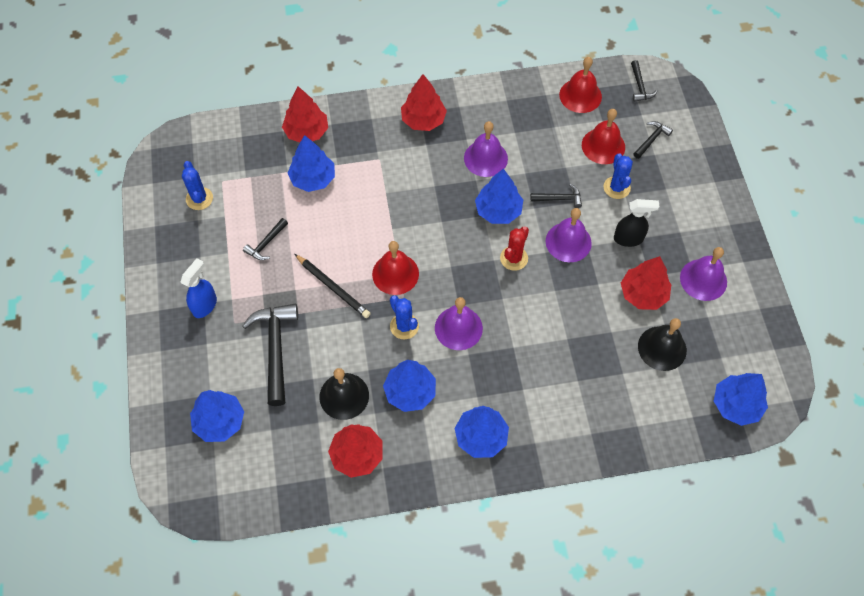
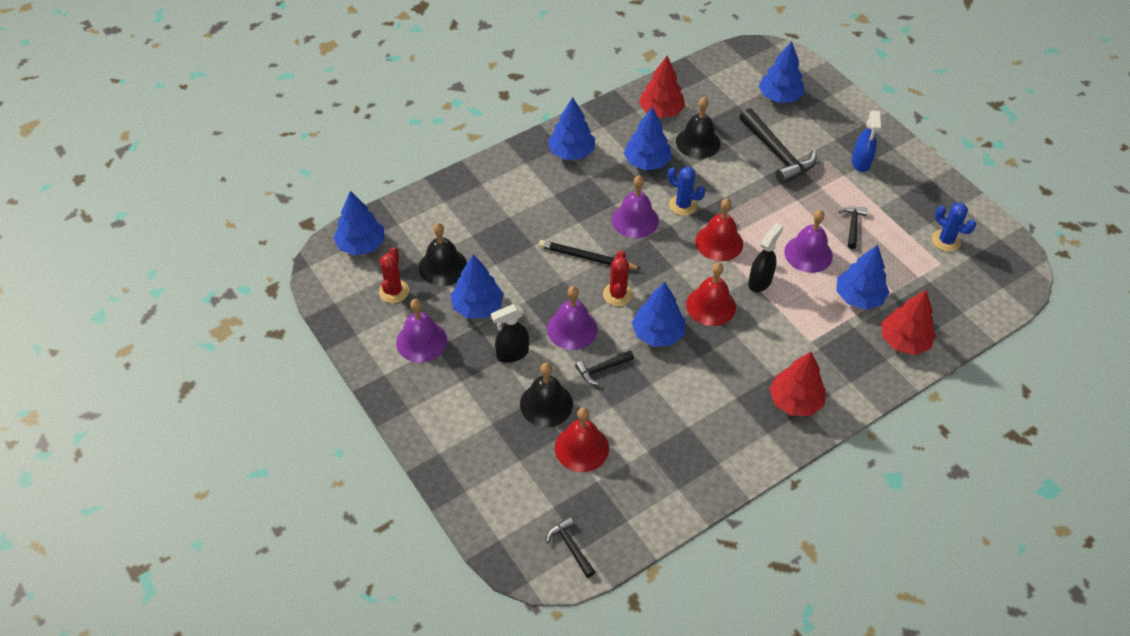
camera: 155 degrees right, 10 degrees down
(333, 287) = (766, 212): black pencil -> black pencil (587, 258)
(384, 223) = (760, 281): none -> black spray bottle
(485, 158) = (702, 384): purple bell -> purple bell (808, 254)
(580, 95) = (637, 504): red bell -> red bell (711, 306)
(616, 187) = (546, 404): blue cactus -> black bell
(643, 294) = (477, 307): red tree -> blue tree
(651, 140) = (529, 477): black hammer -> none
(716, 339) = (394, 291): none -> red cactus

